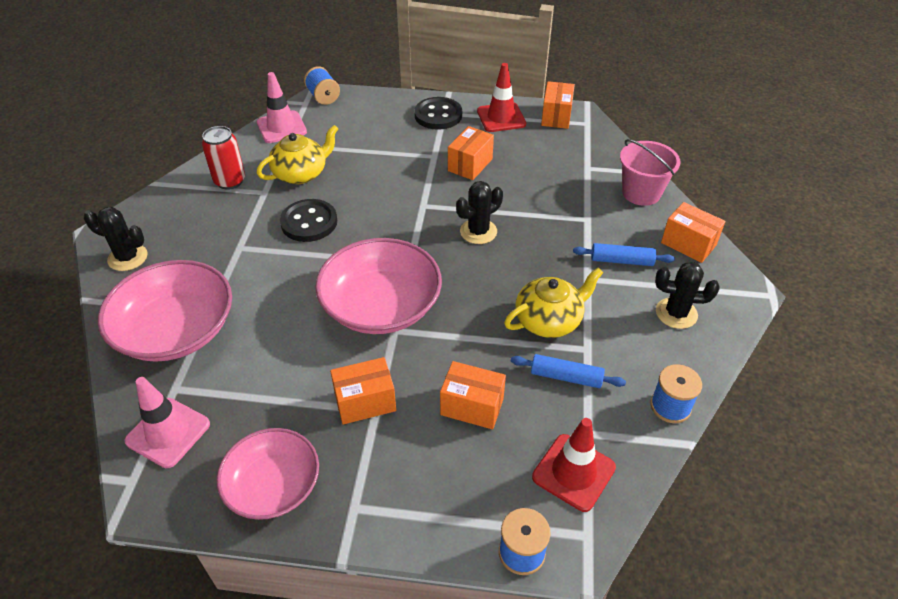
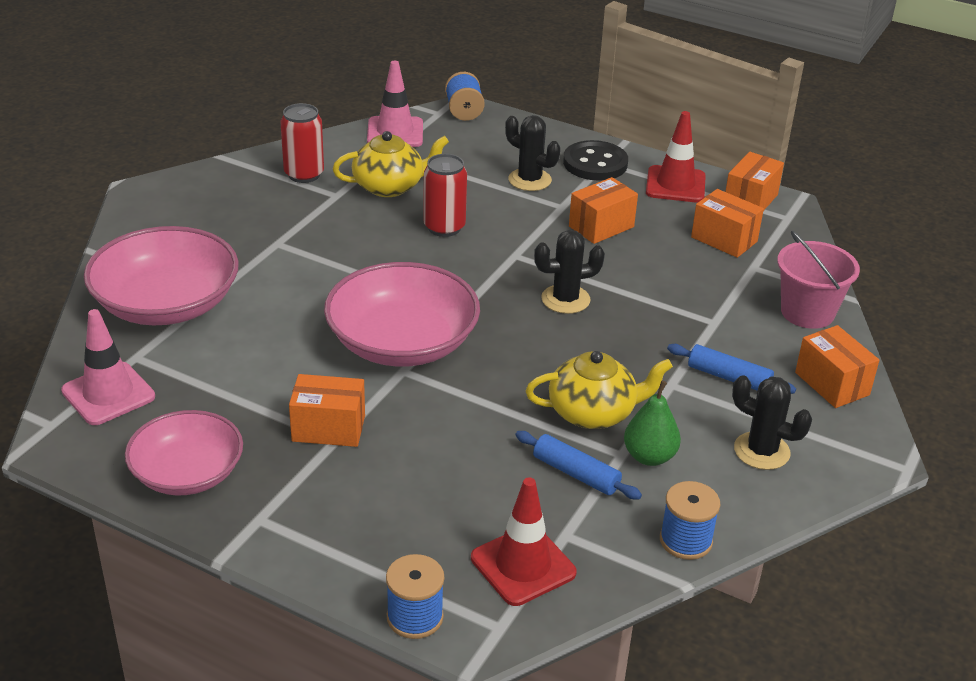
camera: 20 degrees right, 10 degrees down
(128, 257) = (153, 222): black cactus -> black cactus (529, 180)
(309, 222) = (369, 238): black button -> none
(360, 197) = (444, 227): none -> red can
(472, 406) = (445, 468): orange box -> orange box (724, 239)
(607, 344) = (649, 456): none -> green pear

